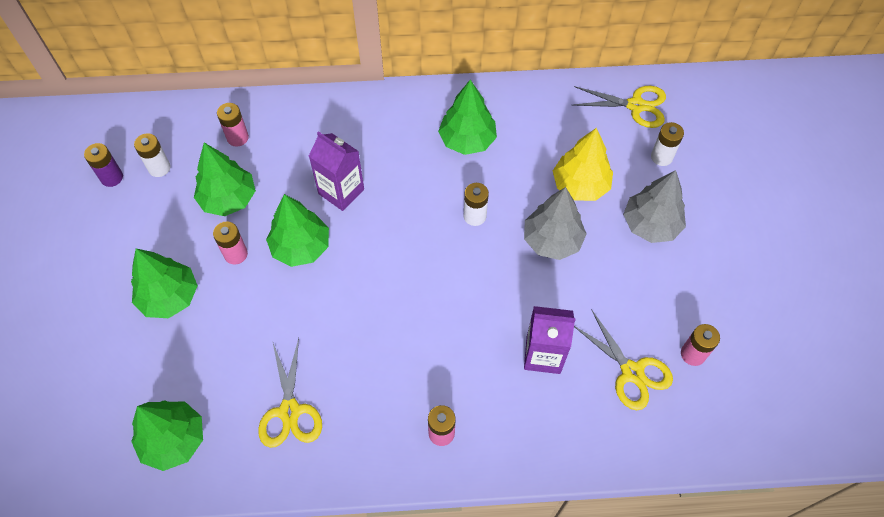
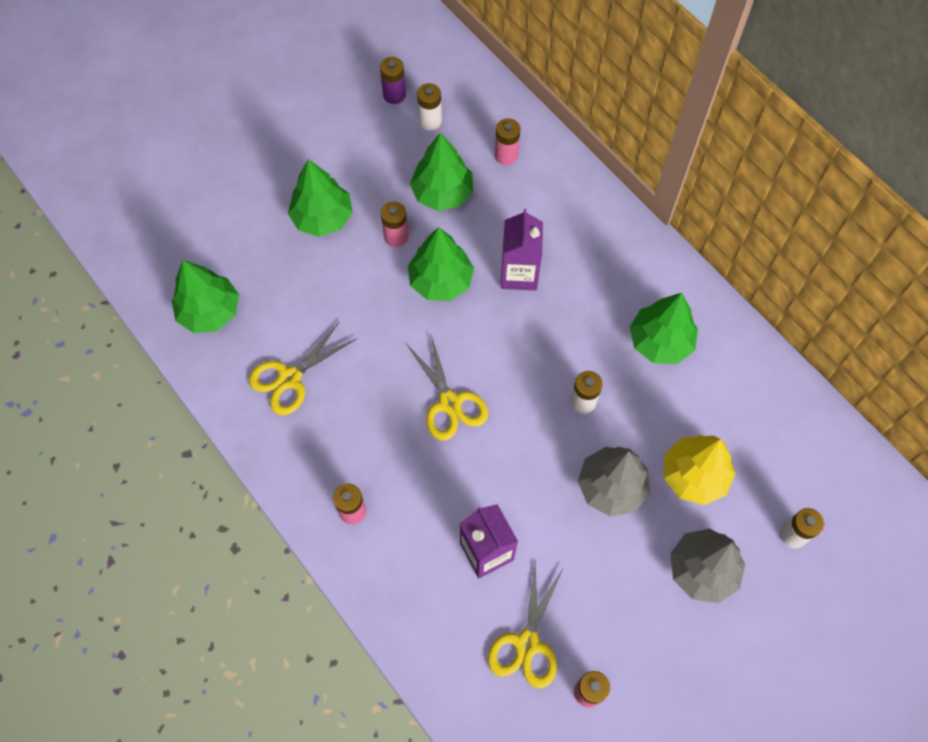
camera: 55 degrees right, 5 degrees up
(635, 106) = (835, 472): yellow scissors -> yellow scissors (449, 403)

